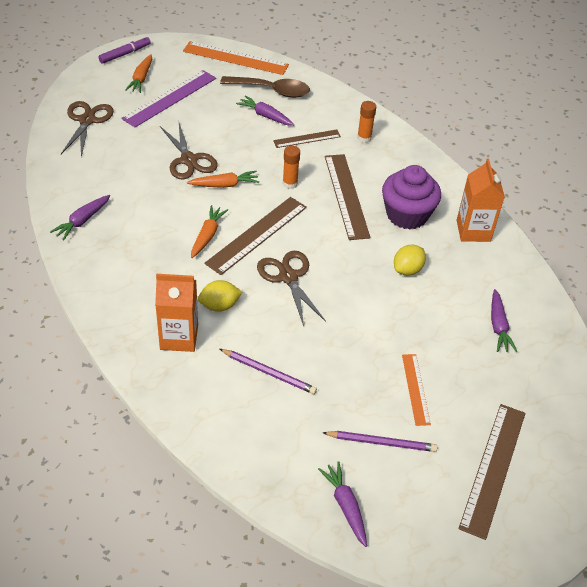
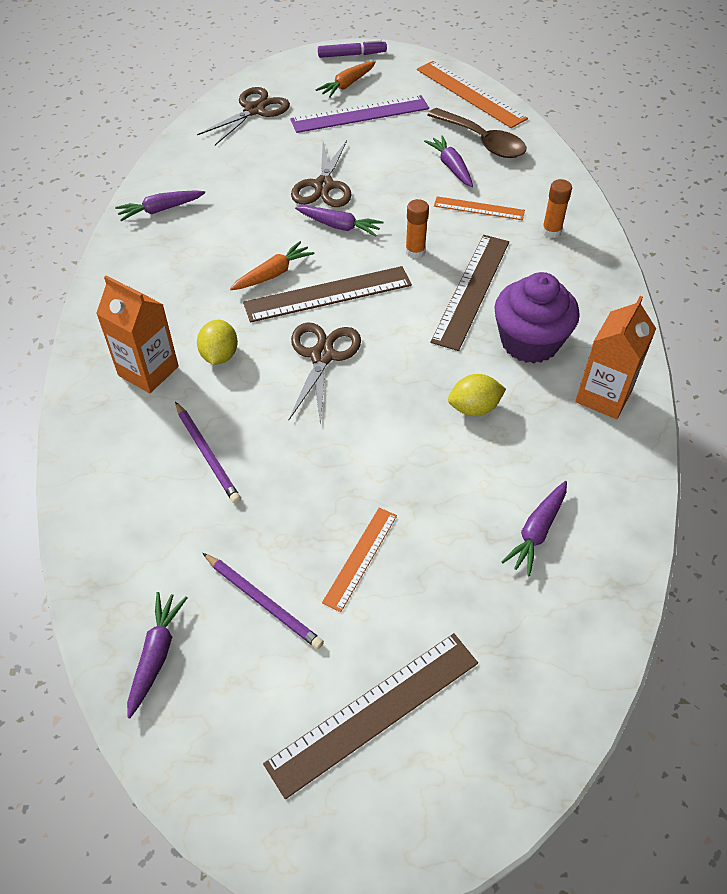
camera: 35 degrees right, 5 degrees up
(219, 306) = (219, 355): yellow lemon -> yellow lemon turned 75 degrees clockwise
(224, 185) = (339, 226): orange carrot -> purple carrot
(307, 138) = (479, 208): brown ruler -> orange ruler

